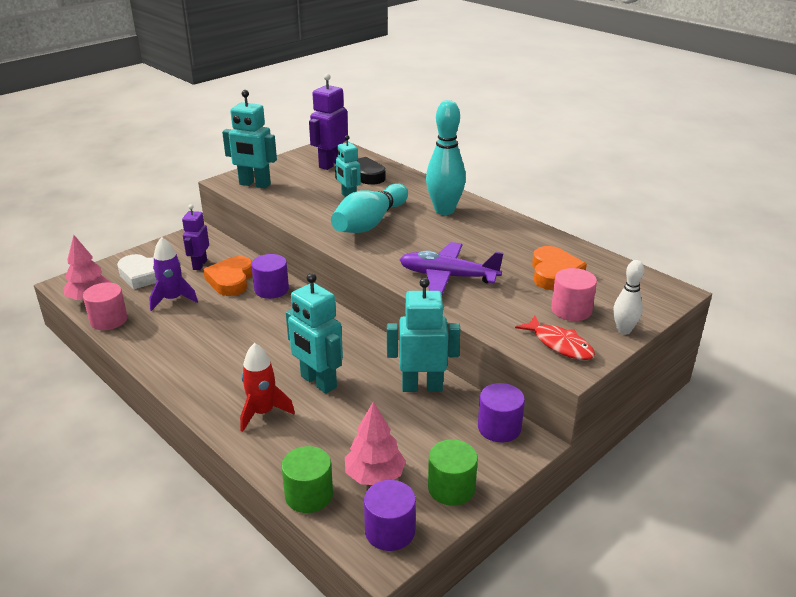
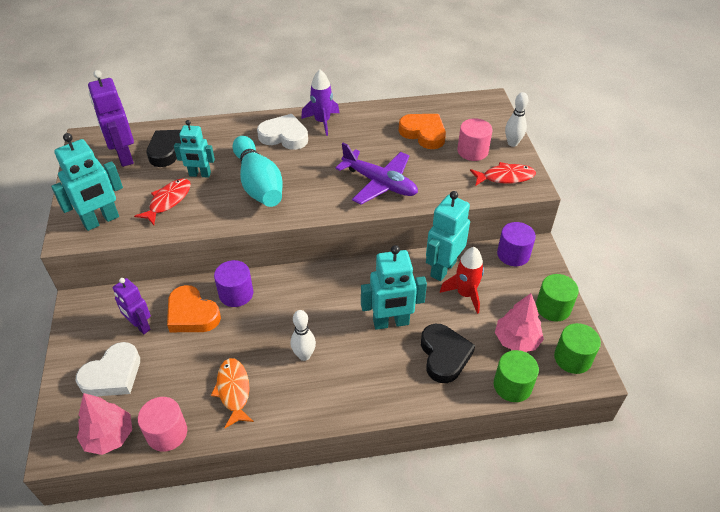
camera: 55 degrees left, 15 degrees up
(170, 332) = (233, 391): none -> orange fish
(173, 299) = (181, 369): purple rocket -> purple rocket (322, 122)
(236, 350) = (304, 355): none -> white bowling pin
(263, 413) = (402, 373): red rocket -> red rocket (465, 294)
(303, 198) = (168, 201): none -> red fish
(307, 431) = (444, 355): none -> black heart
(390, 531) = (572, 358): purple cylinder -> green cylinder
(444, 210) = (284, 136): turquoise bowling pin -> white heart
(447, 277) = (380, 183): purple plane -> purple plane turned 105 degrees counterclockwise

